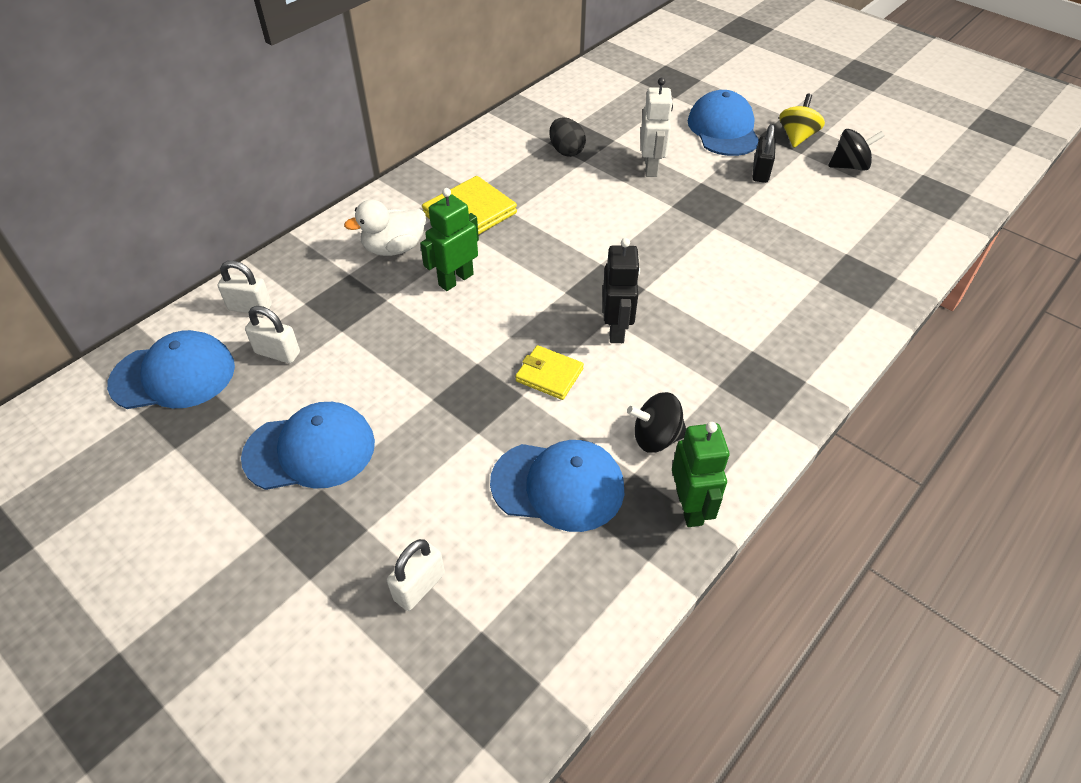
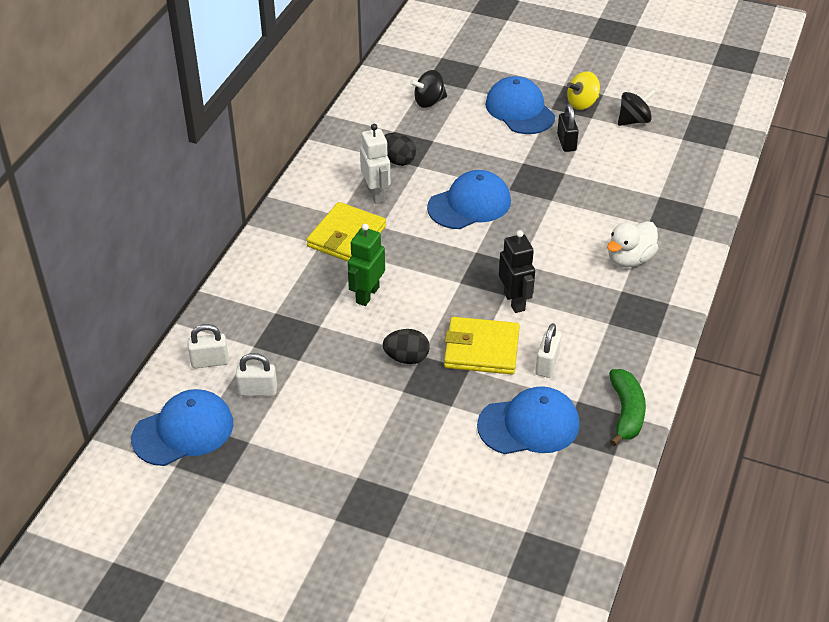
camera: 20 degrees left, 5 degrees down
(310, 450) = (332, 453): blue cap -> blue cap (469, 204)
(394, 248) = (300, 282): white duck -> white duck (629, 259)
(419, 586) = (468, 517): white padlock -> white padlock (547, 364)
(458, 361) = (406, 358): none -> black egg
(549, 375) = (481, 349): yellow wallet -> yellow wallet, size x1.61
(651, 167) = (476, 159): white robot -> white robot (376, 194)
(655, 437) = (581, 372): black spinning top -> black spinning top (429, 102)
(690, 507) = (626, 412): green robot -> green banana
(797, 137) = (582, 103): yellow spinning top -> yellow spinning top turned 120 degrees counterclockwise

